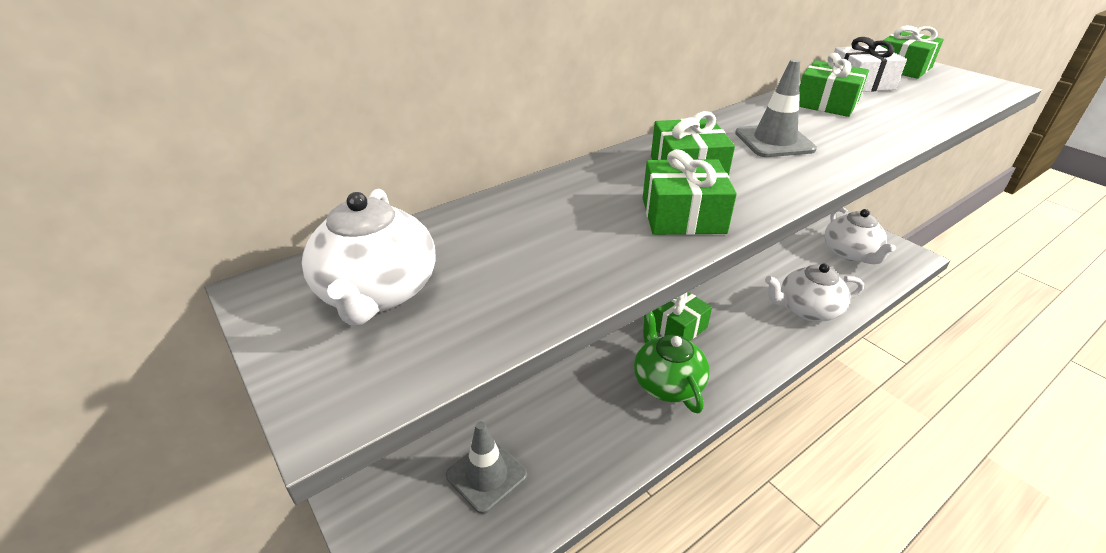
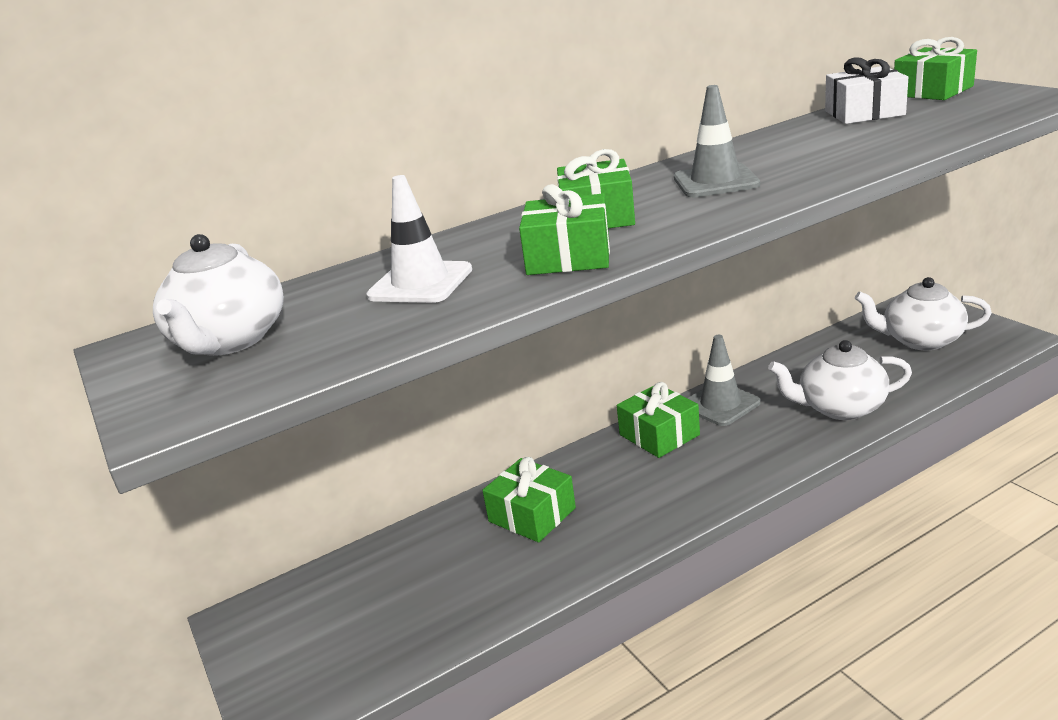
camera: 10 degrees right, 10 degrees down
(486, 475) = (392, 596): grey traffic cone -> grey traffic cone (720, 404)
(551, 233) = (420, 283): none -> white traffic cone
(667, 382) = (632, 495): green teapot -> none
(826, 103) = (806, 138): green gift -> green gift (532, 515)
(850, 253) = (920, 340): white teapot -> white teapot turned 105 degrees clockwise

